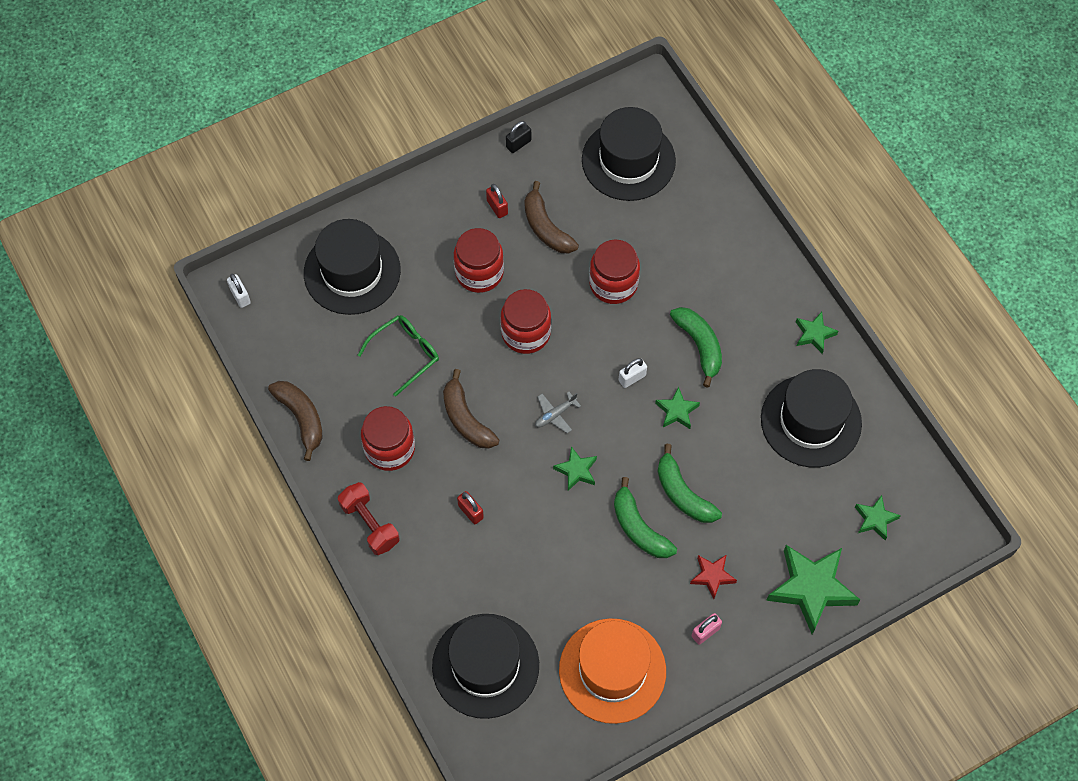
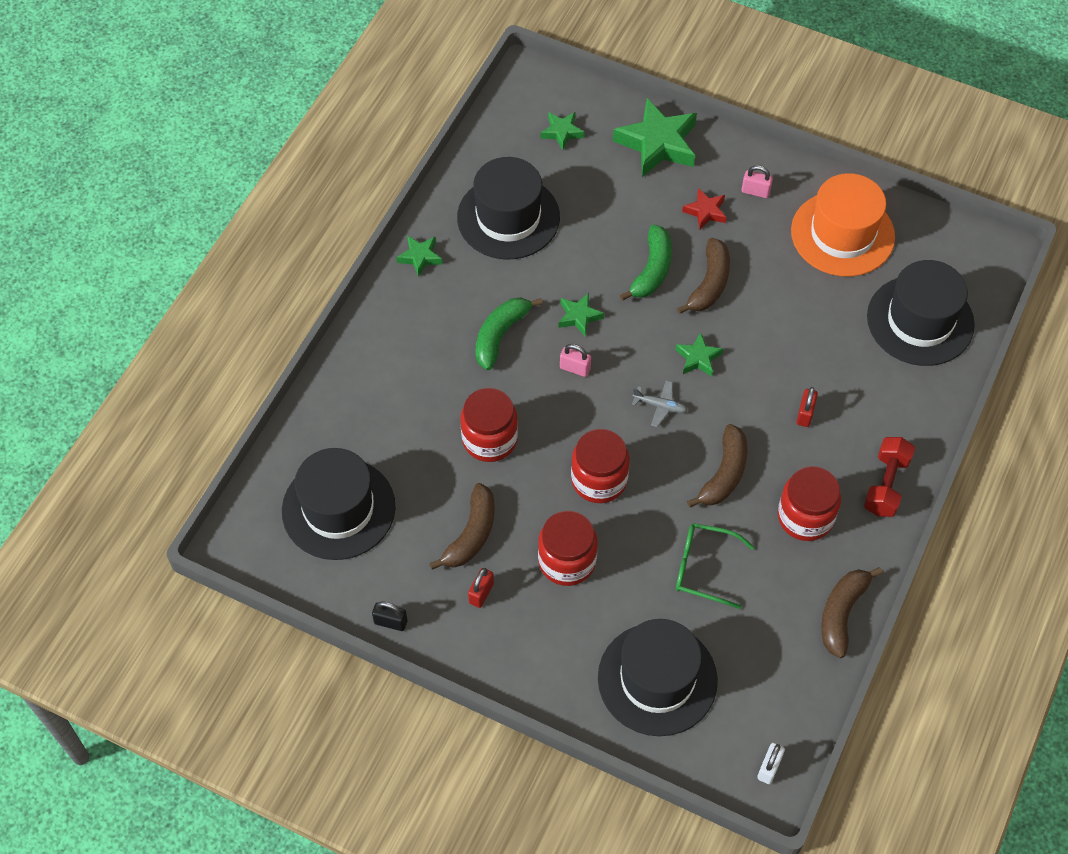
camera: 125 degrees left, 5 degrees down
(632, 378) = (575, 368): white padlock -> pink padlock
(639, 528) = (709, 283): green banana -> brown banana

